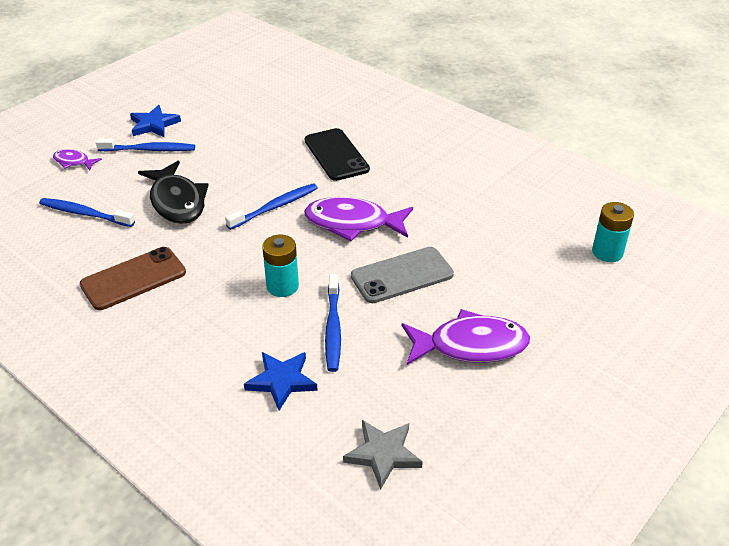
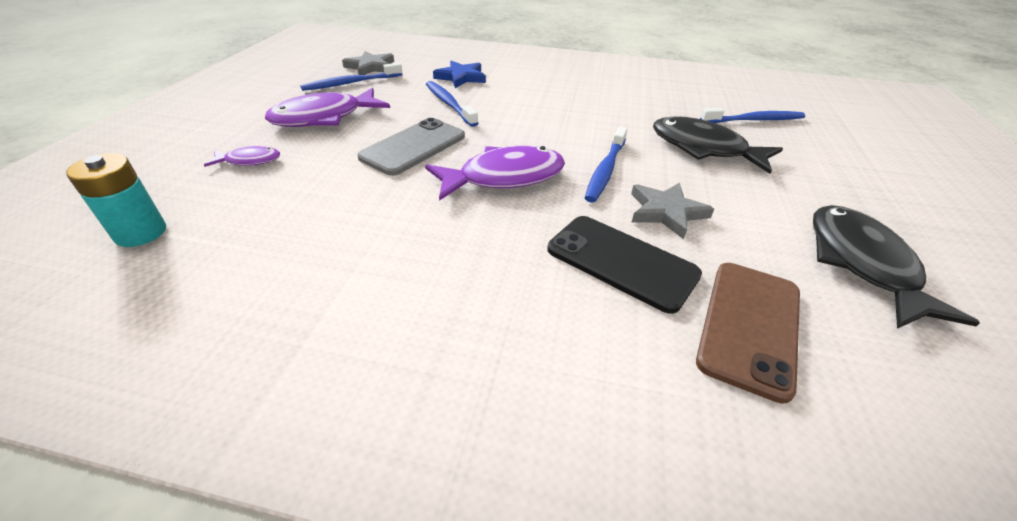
camera: 150 degrees right, 0 degrees up
(74, 162) = (866, 154): purple fish -> purple fish (249, 161)
(133, 279) = (634, 96): brown phone -> brown phone (749, 325)
(149, 150) = (837, 189): blue toothbrush -> blue toothbrush (351, 83)
(154, 125) = (909, 224): blue star -> none
(219, 120) = (862, 264): none -> black fish
(276, 169) = (666, 212): none -> grey star
(282, 286) = (516, 116): turquoise battery -> none

